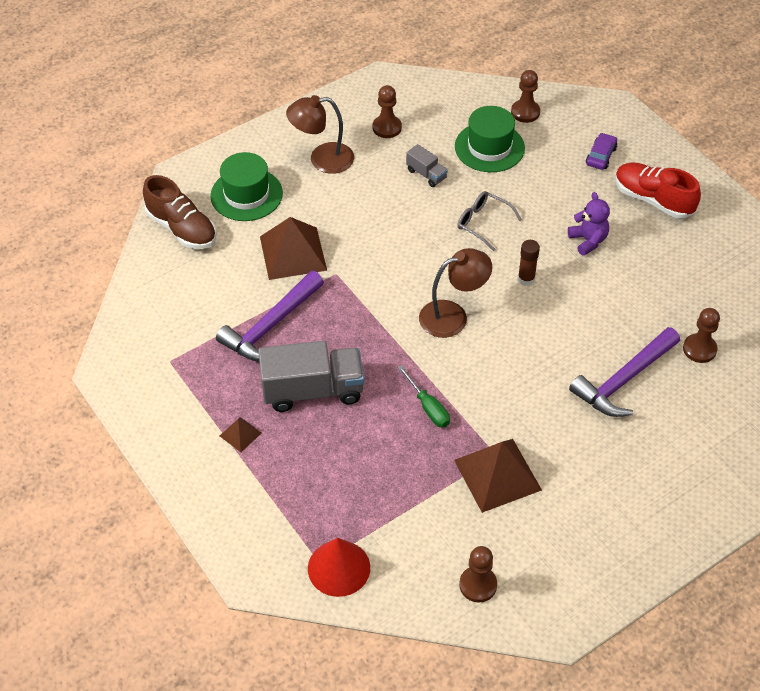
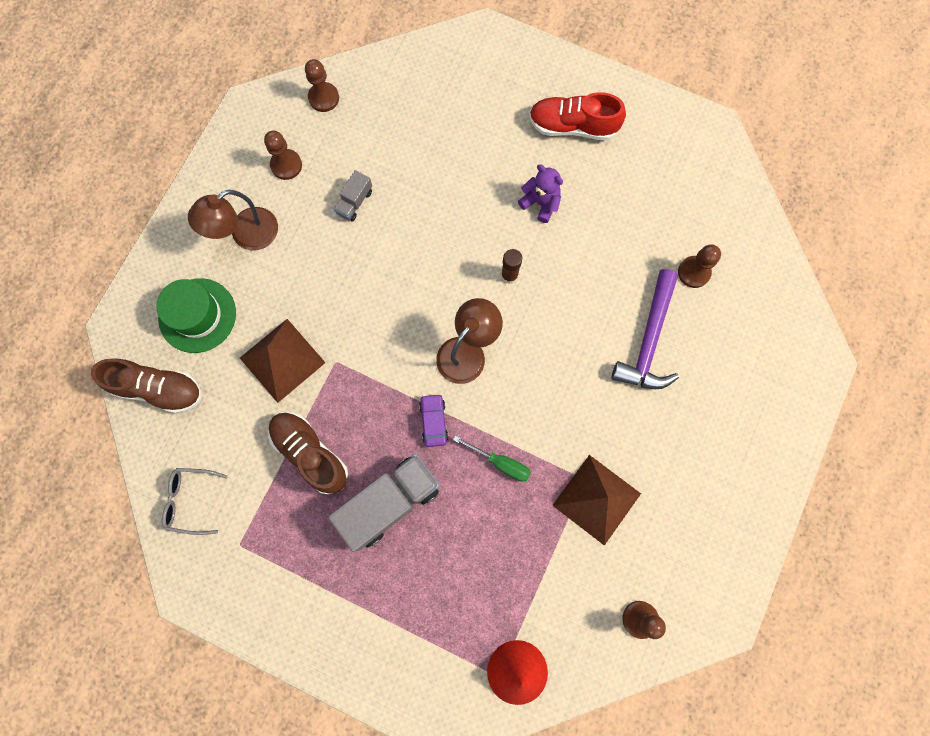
camera: 30 degrees left, 25 degrees up
(240, 434) = (352, 586): brown pyramid -> none
(271, 326) = (310, 453): purple hammer -> brown shoe
(426, 174) = (354, 202): grey truck -> grey truck turned 105 degrees clockwise
(482, 223) = (437, 232): grey glasses -> grey glasses (190, 500)
(489, 147) = (395, 140): green hat -> none
(525, 112) = (406, 81): brown pawn -> brown pawn (323, 98)
(600, 156) = (501, 99): purple car -> purple car (433, 421)

